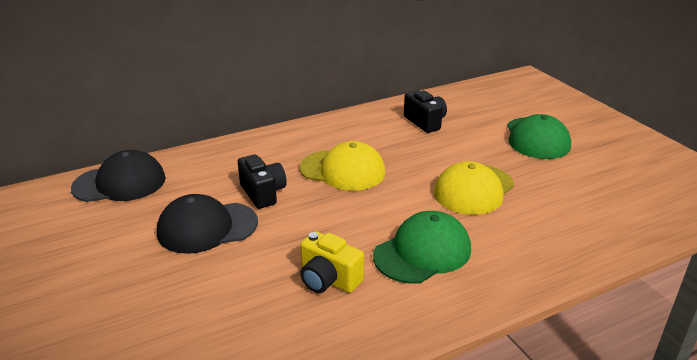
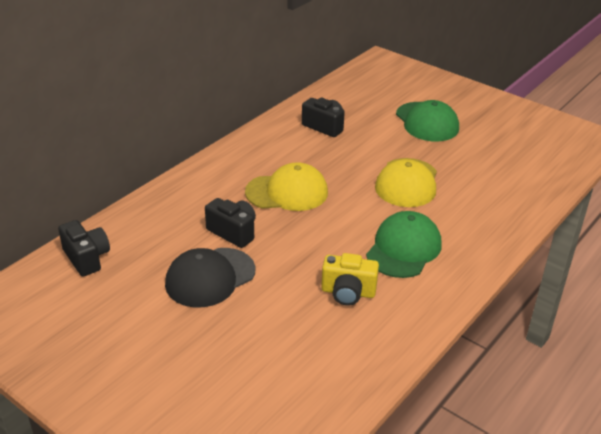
camera: 25 degrees left, 5 degrees up
(120, 183) = (87, 258): black cap -> black camera

